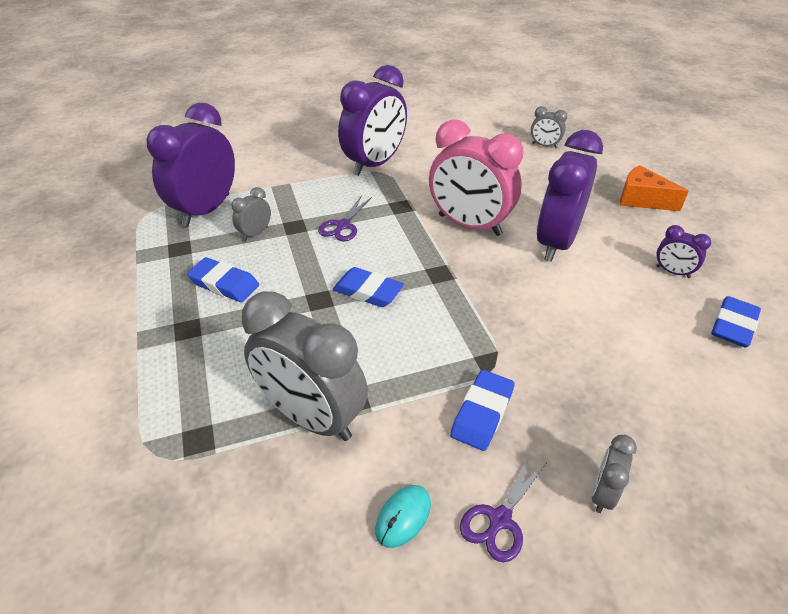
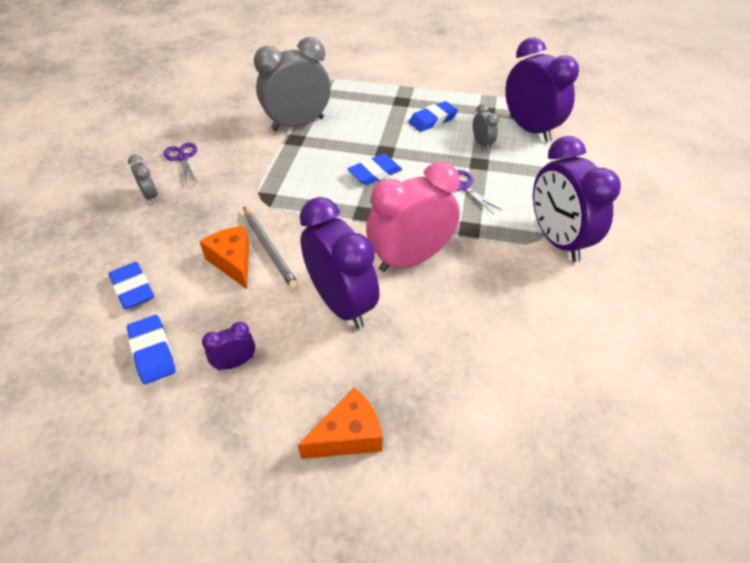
camera: 120 degrees right, 5 degrees up
(403, 517) = (218, 132): turquoise mouse -> none
(482, 413) = (237, 178): blue eraser -> blue eraser (133, 289)
(544, 145) = (528, 419): grey clock -> none
(552, 315) = (270, 249): none -> grey pencil
(596, 333) = (233, 262): none -> orange cheese

